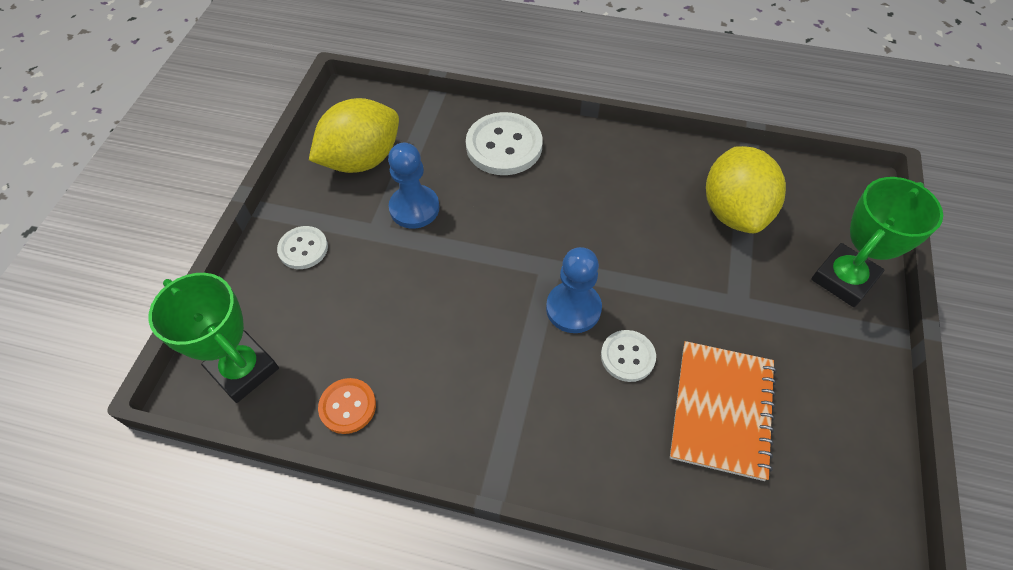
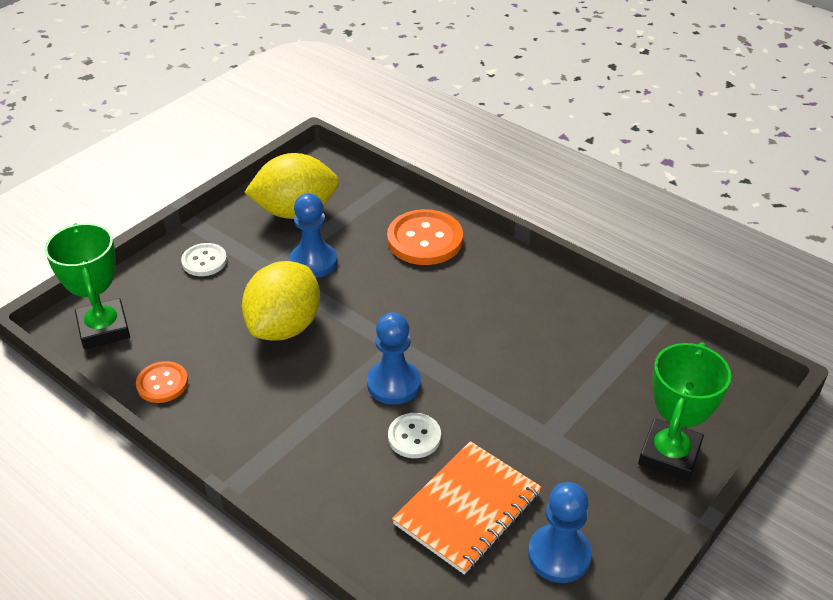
camera: 25 degrees right, 15 degrees down
(504, 146) = (425, 240): white button -> orange button
(734, 211) = (602, 362): yellow lemon -> yellow lemon (284, 326)
(825, 420) = (559, 555): none -> blue pawn
(843, 279) = (669, 455): green trophy -> green trophy turned 45 degrees counterclockwise

